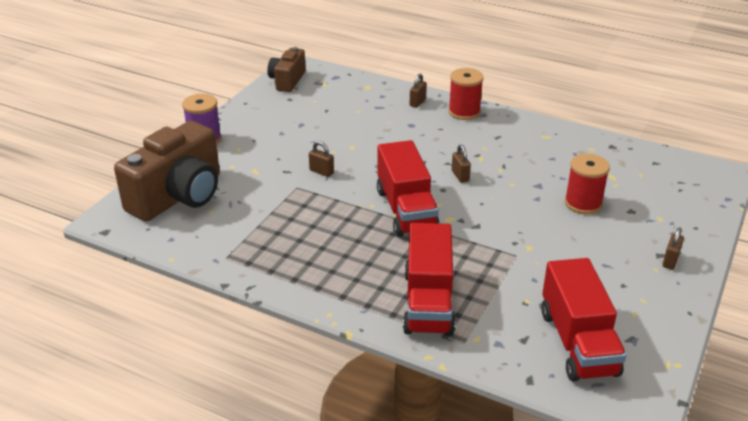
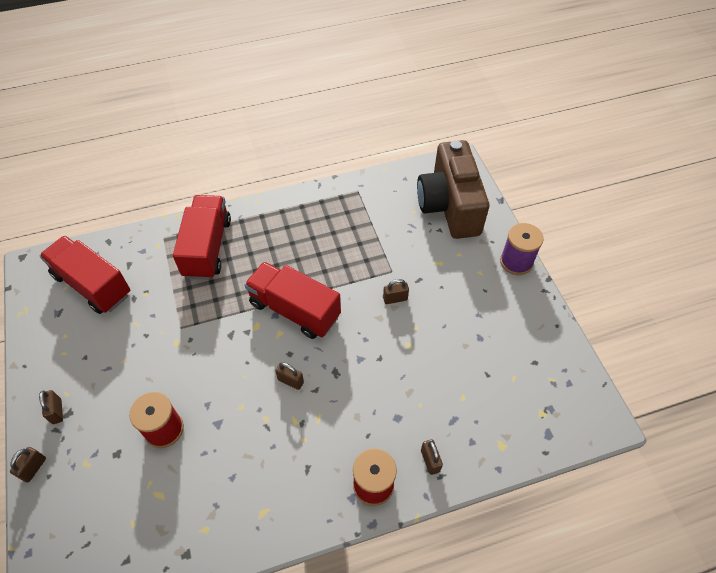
camera: 135 degrees right, 20 degrees up
(287, 81) = (575, 387): brown camera -> none
(428, 302) = (207, 248): red truck -> red truck turned 45 degrees clockwise
(707, 237) = (34, 468): none -> brown padlock

